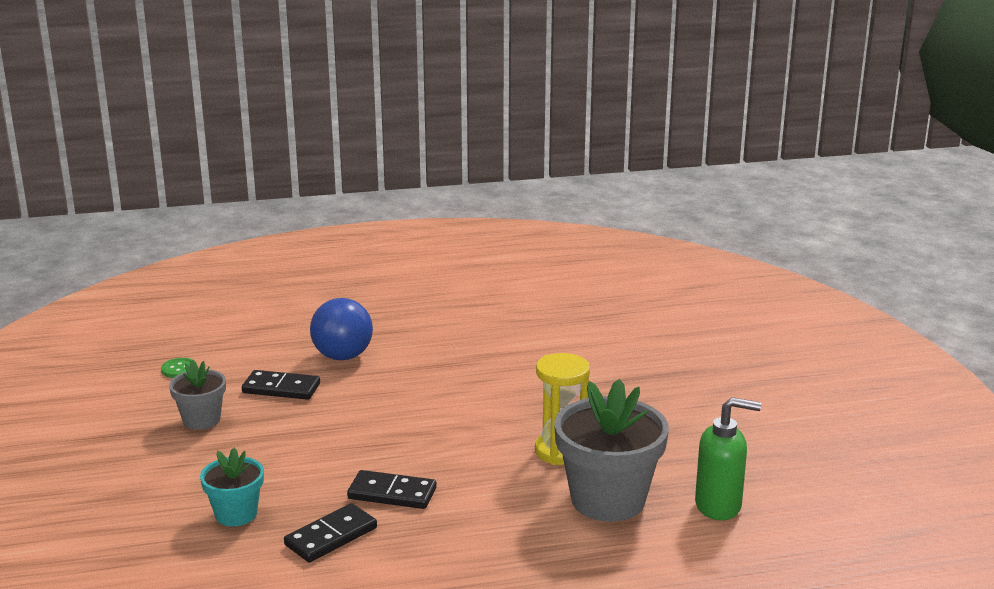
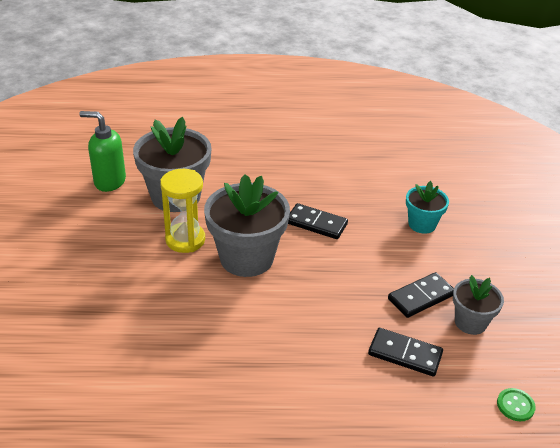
camera: 170 degrees left, 15 degrees up
(331, 536) = (359, 199): black domino -> black domino (421, 297)
(342, 356) = (344, 397): blue ball -> none
(474, 443) = (246, 258): none -> grey flower pot

